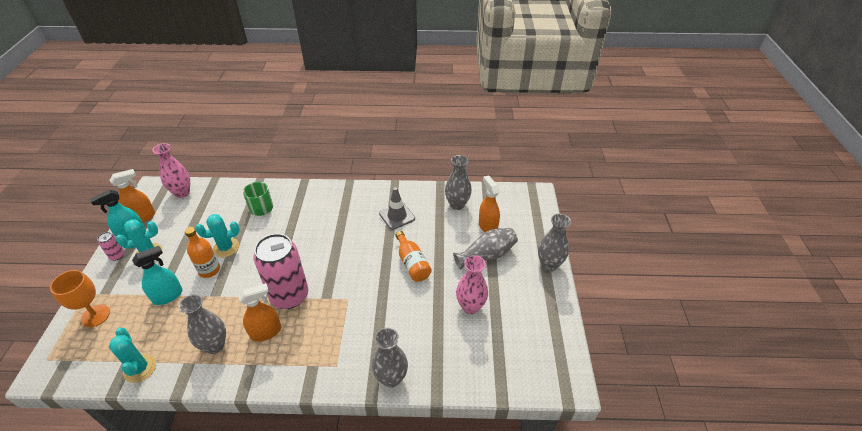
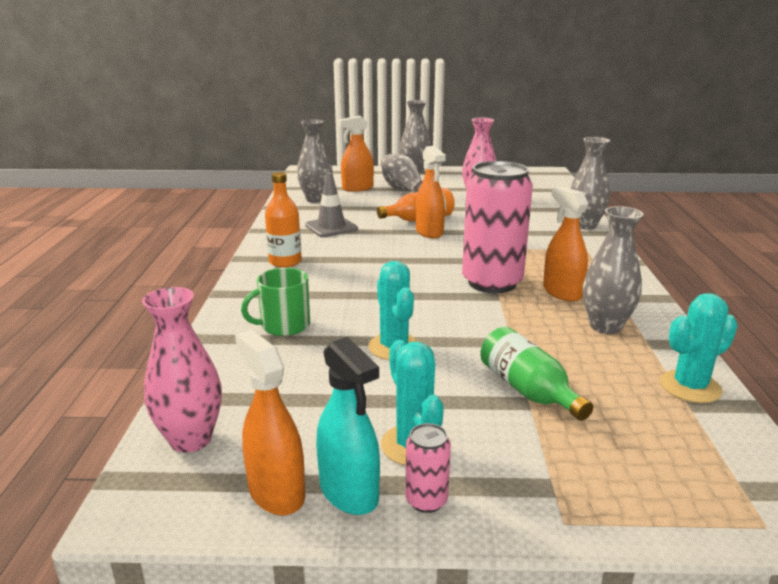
camera: 90 degrees left, 20 degrees down
(95, 316) = (617, 480): orange goblet -> none
(168, 296) = (528, 390): turquoise spray bottle -> green bottle
(209, 270) = (453, 356): orange bottle -> orange bottle (285, 262)
(383, 268) = (429, 232): none -> orange spray bottle

